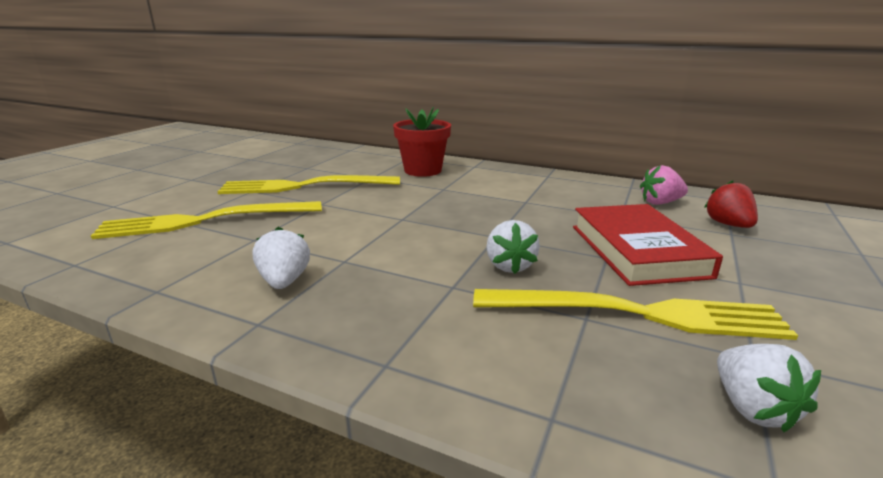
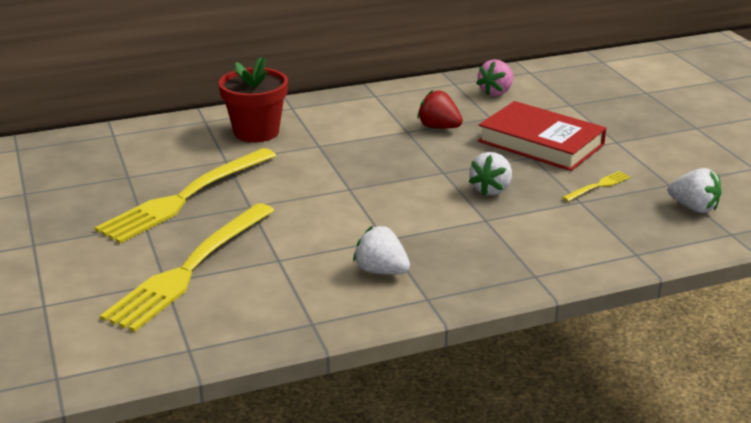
camera: 45 degrees left, 5 degrees up
(510, 266) = (491, 190): white strawberry -> white strawberry turned 75 degrees clockwise
(637, 314) = (598, 186): yellow fork -> yellow fork, size x0.41
(728, 224) = (560, 97): red strawberry -> red strawberry (439, 127)

